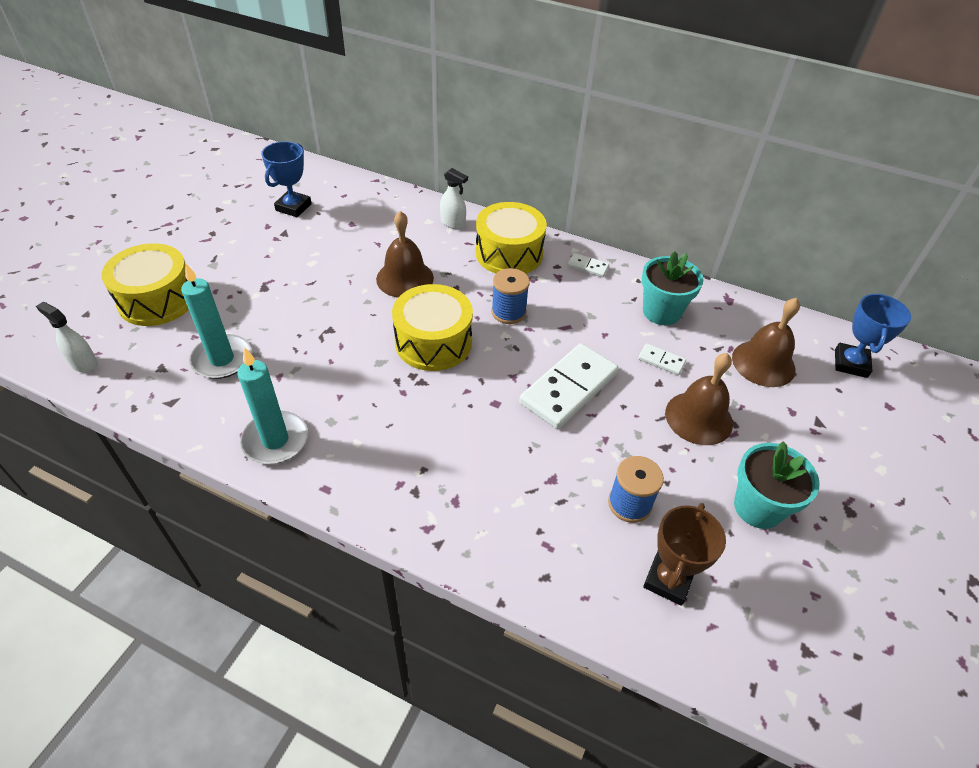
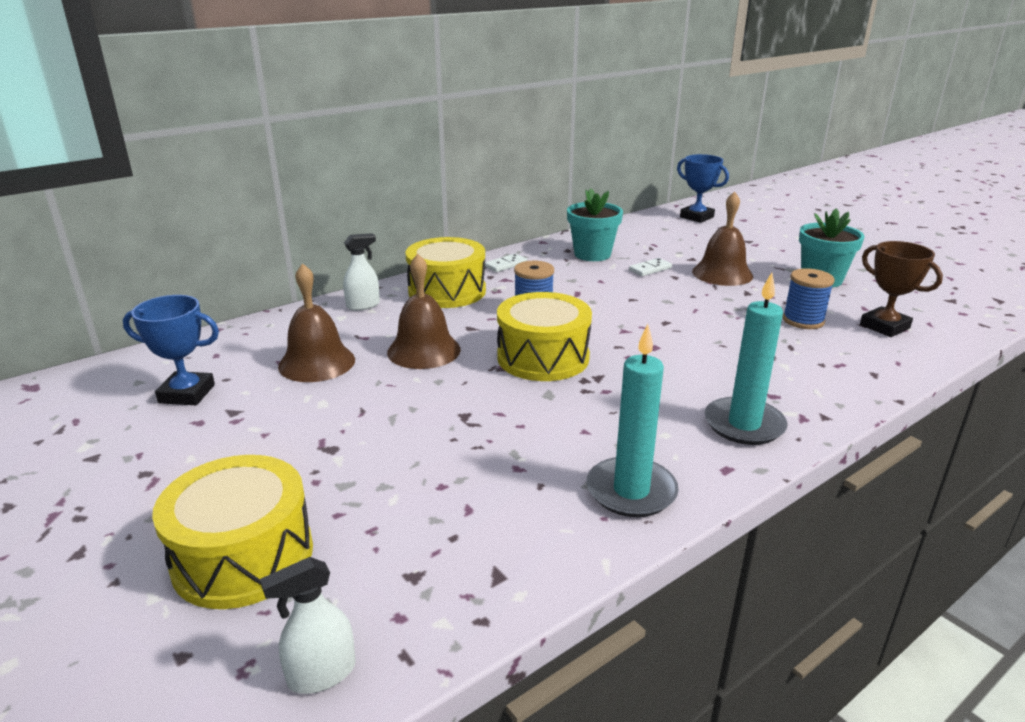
camera: 60 degrees left, 20 degrees down
(222, 359) = (446, 510): turquoise candle -> turquoise candle (744, 424)
(293, 207) = (187, 394): blue trophy -> blue trophy turned 45 degrees counterclockwise
(569, 388) = (657, 311): white domino -> none
(763, 363) = (678, 239): brown bell -> brown bell (317, 363)

